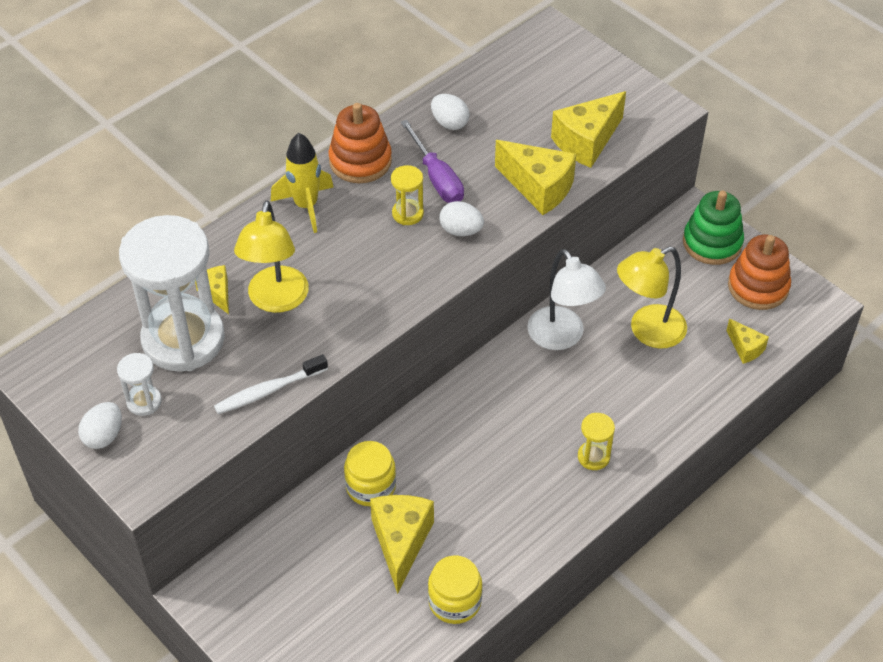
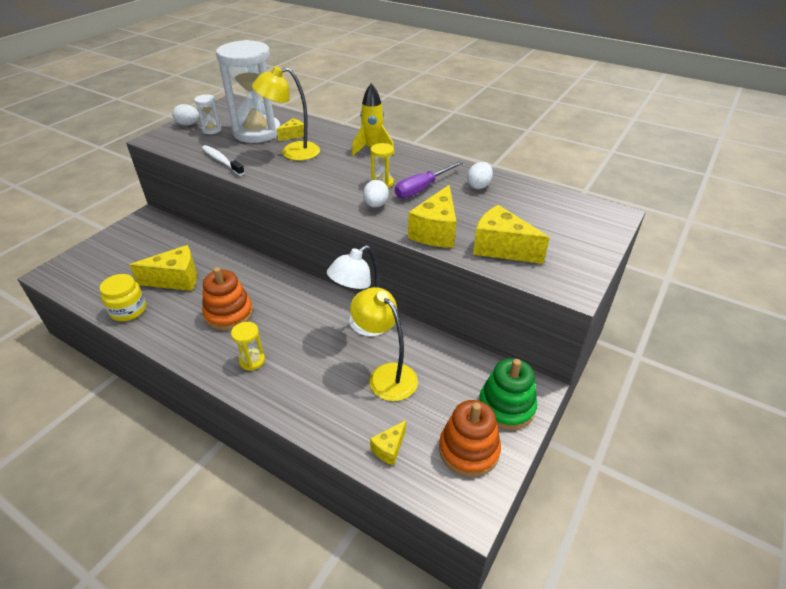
camera: 75 degrees right, 10 degrees down
(360, 161) = (421, 160): orange stacking toy -> orange stacking toy (229, 313)
(370, 486) = (219, 260): yellow jar -> none

